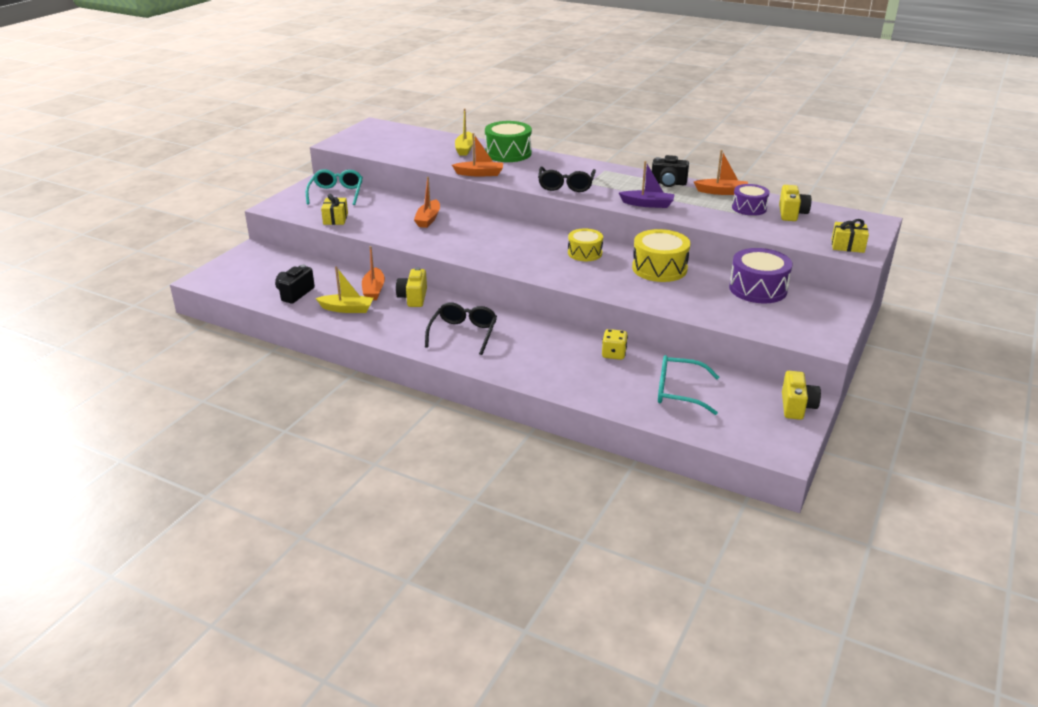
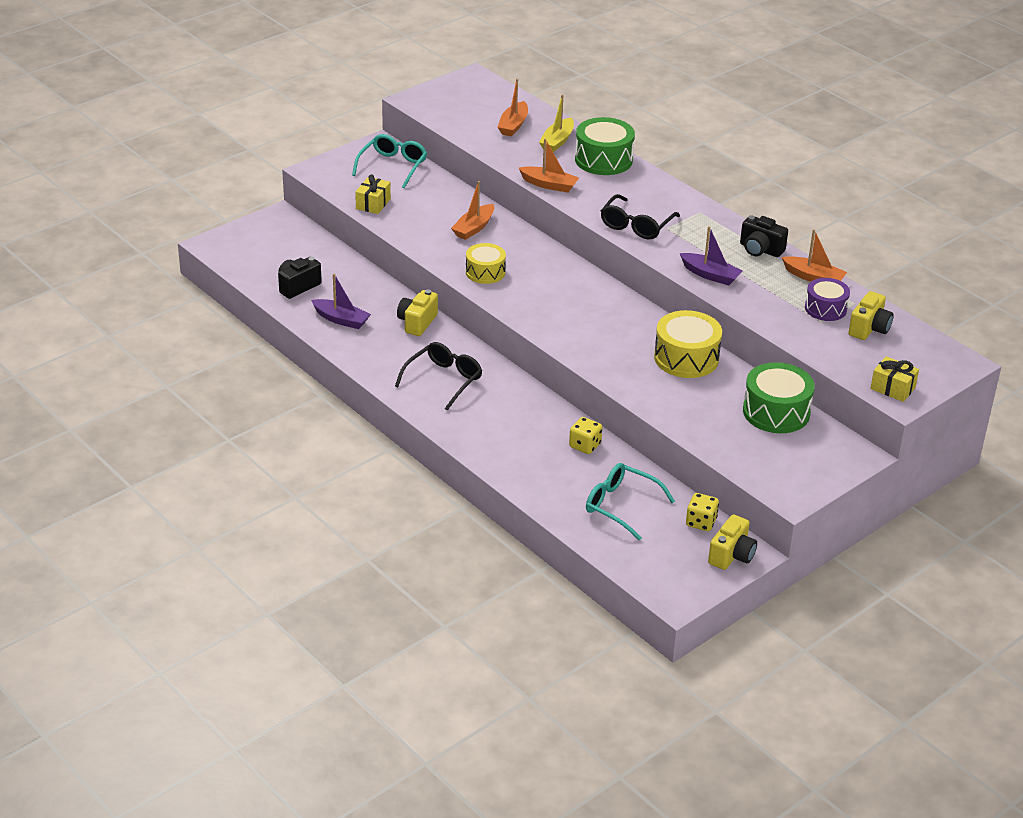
camera: 20 degrees right, 5 degrees up
(347, 309) = (341, 319): yellow boat -> purple boat
(374, 290) = (381, 302): orange boat -> orange boat (513, 125)
(585, 253) = (617, 317): yellow drum -> yellow drum (485, 272)
(751, 388) = (701, 522): none -> yellow dice
(758, 289) = (776, 412): purple drum -> green drum

